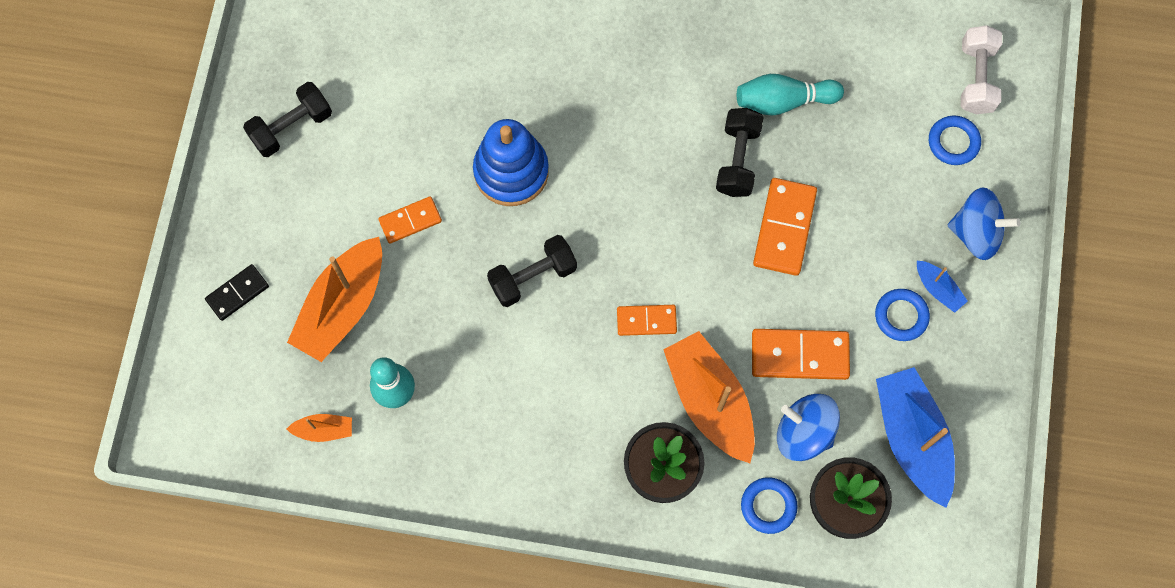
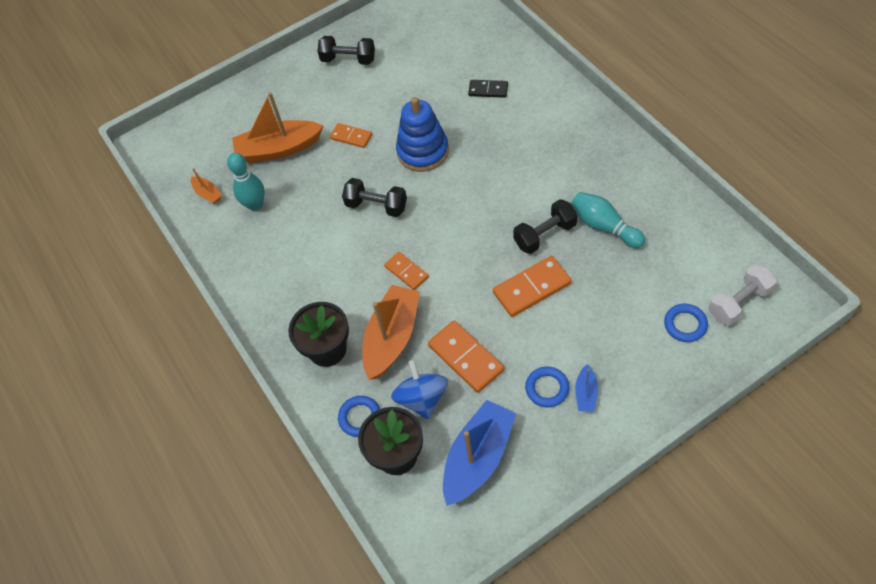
camera: 55 degrees right, 15 degrees down
(237, 293) = (244, 108): black domino -> black domino (488, 90)
(976, 233) = (644, 383): blue spinning top -> none

